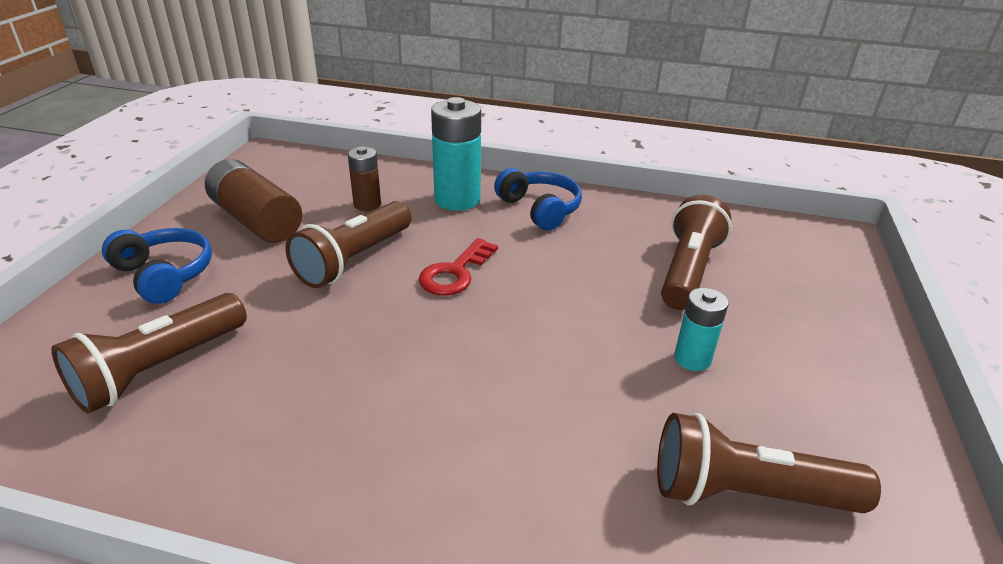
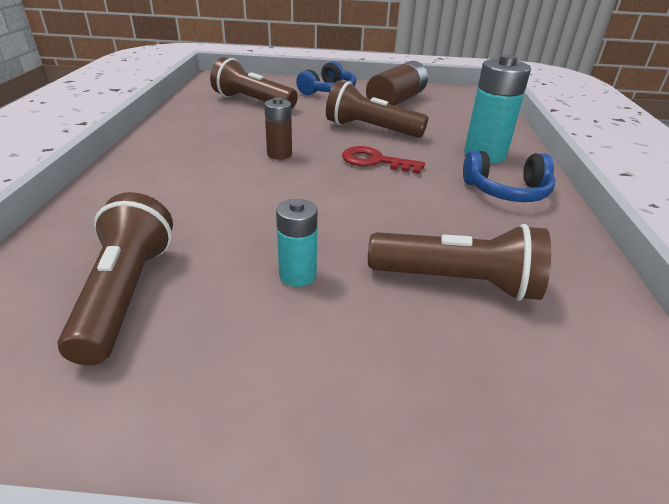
camera: 80 degrees right, 0 degrees up
(367, 204) = (444, 126): brown battery -> brown battery (279, 154)
(540, 209) = (506, 191): blue headphones -> blue headphones turned 45 degrees clockwise

